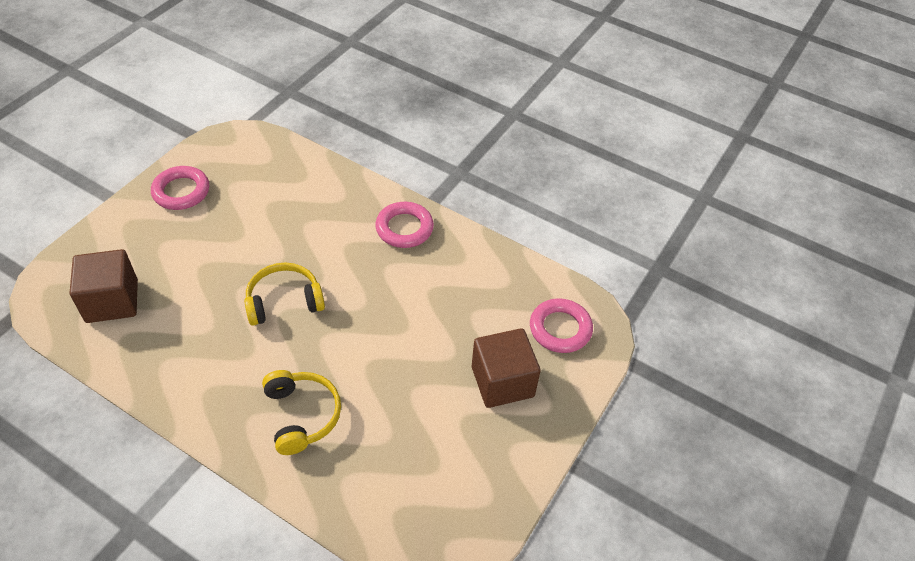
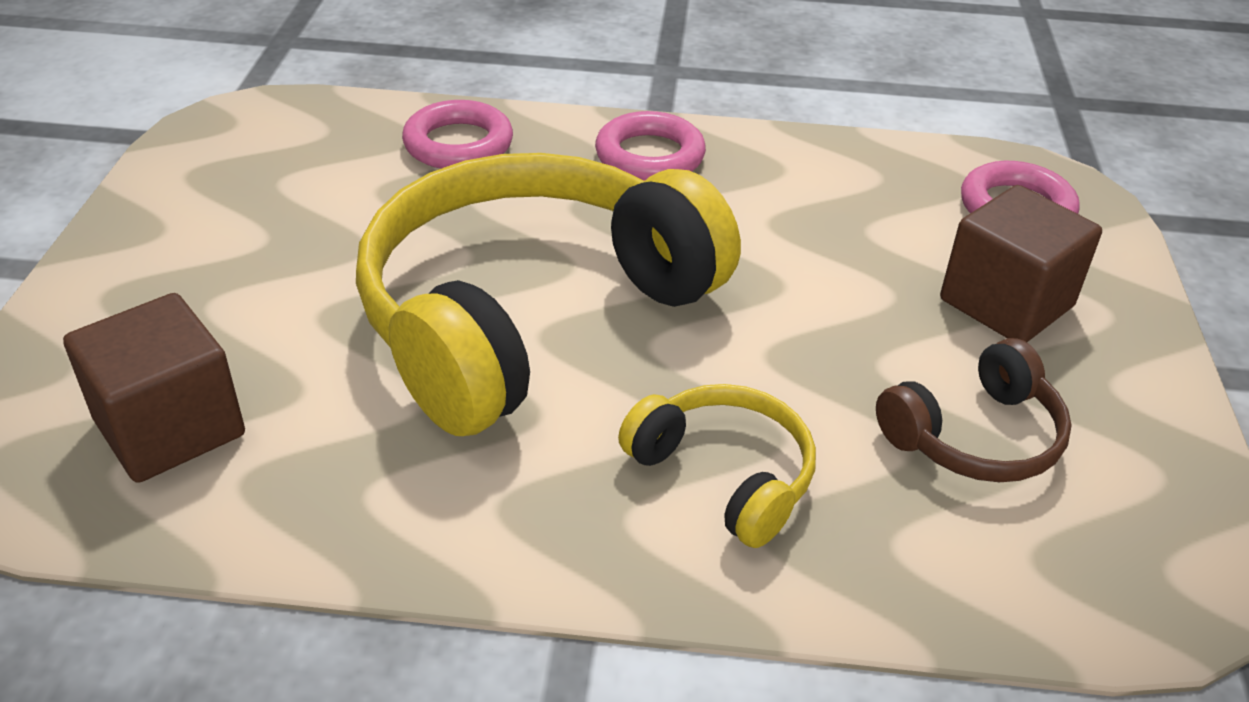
camera: 25 degrees left, 10 degrees down
(181, 191) = (187, 217): pink ring -> pink ring (458, 144)
(284, 301) = (532, 315): yellow headphones -> yellow headphones, size x2.19
(423, 444) = (974, 436): none -> brown headphones

